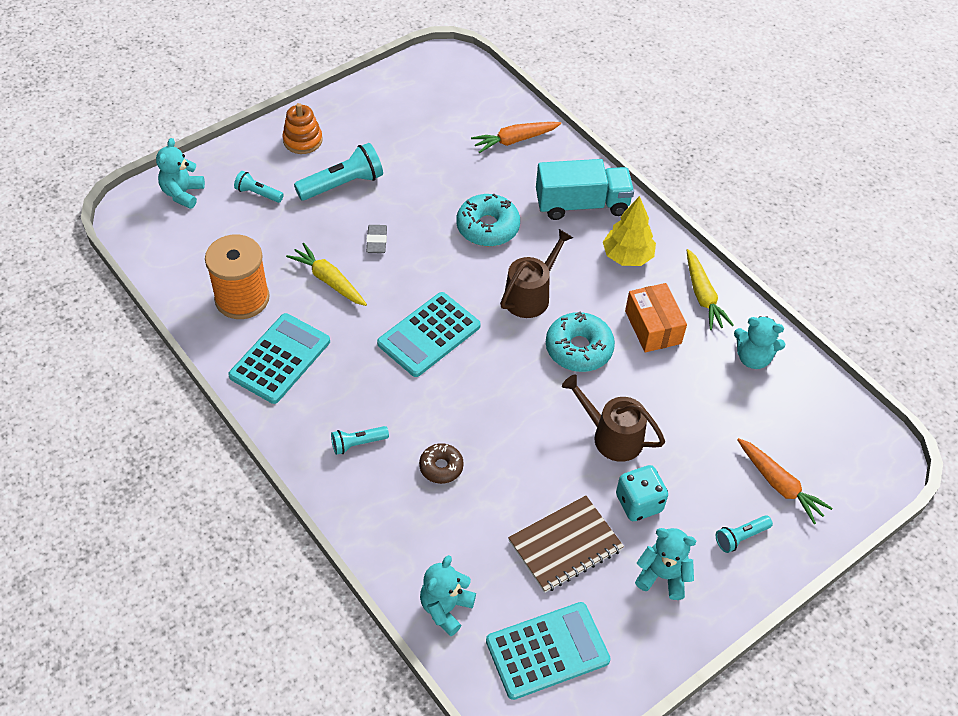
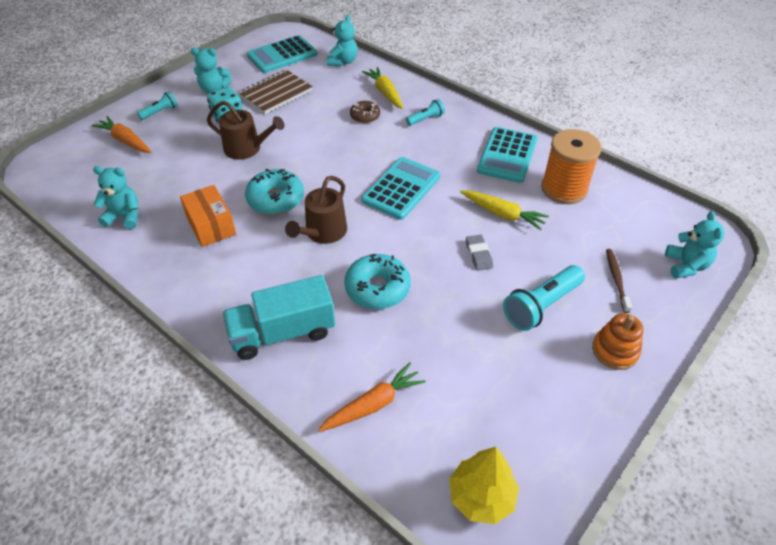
camera: 170 degrees right, 5 degrees down
(258, 194) = (616, 279): turquoise flashlight -> brown toothbrush
(627, 256) = (233, 284): yellow tree -> yellow tree (481, 497)
(703, 296) = (160, 260): yellow carrot -> yellow carrot (385, 92)

